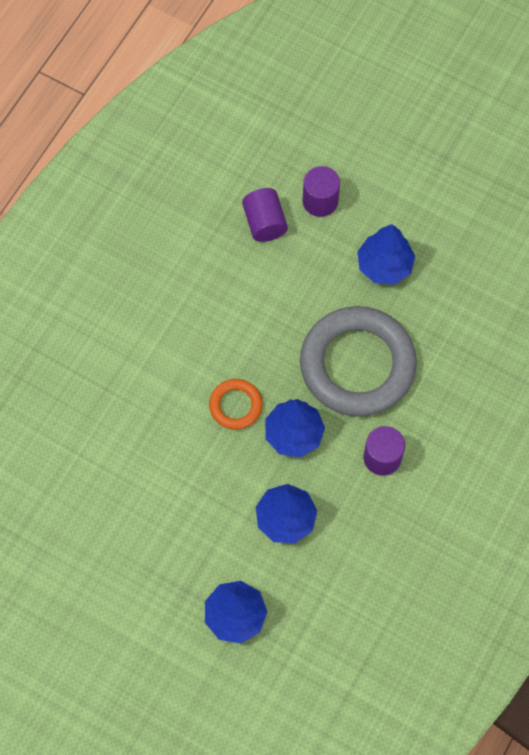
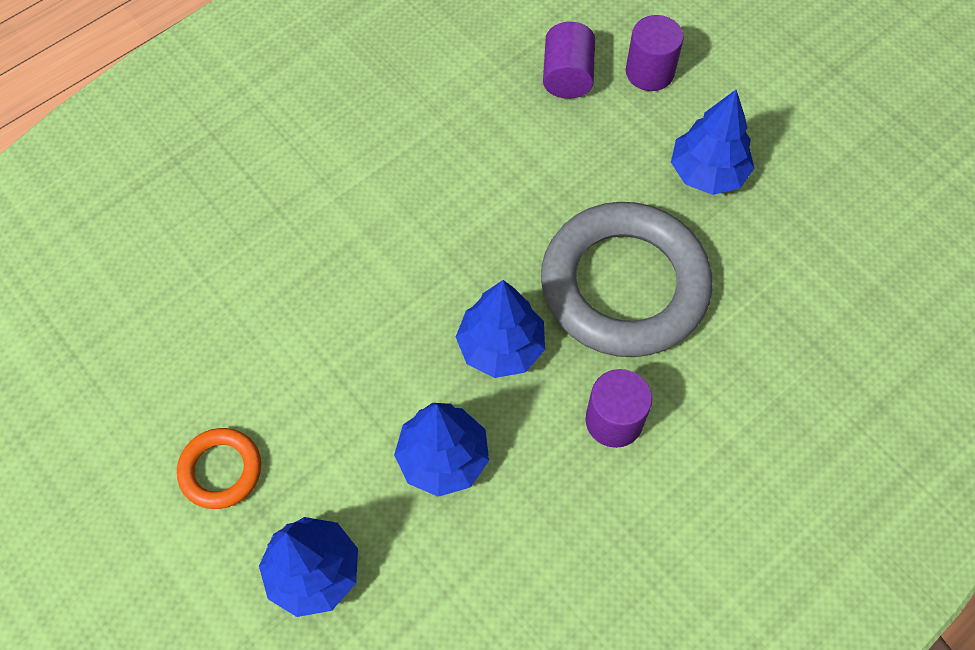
camera: 20 degrees right, 5 degrees down
(235, 406) = (437, 284): orange ring -> orange ring (221, 470)

